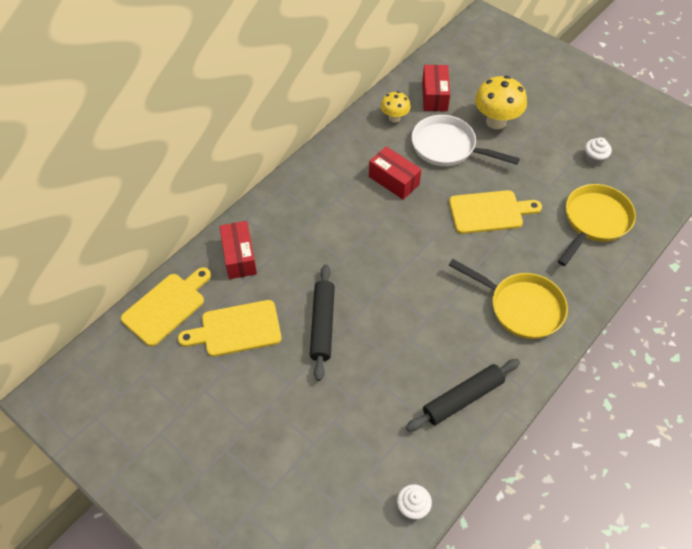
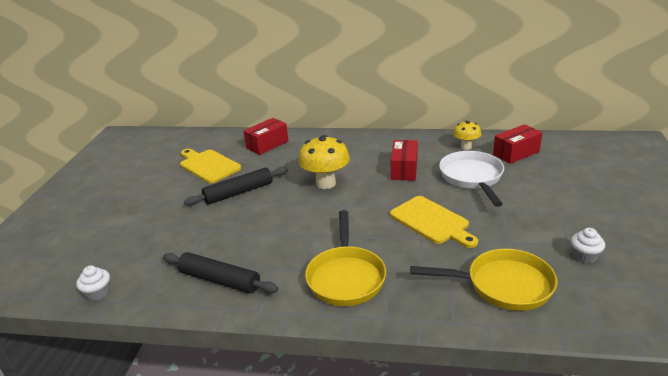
camera: 60 degrees right, 25 degrees down
(166, 306) = (207, 139): yellow cutting board -> none
(496, 121) = (537, 188): yellow mushroom -> yellow mushroom (325, 183)

